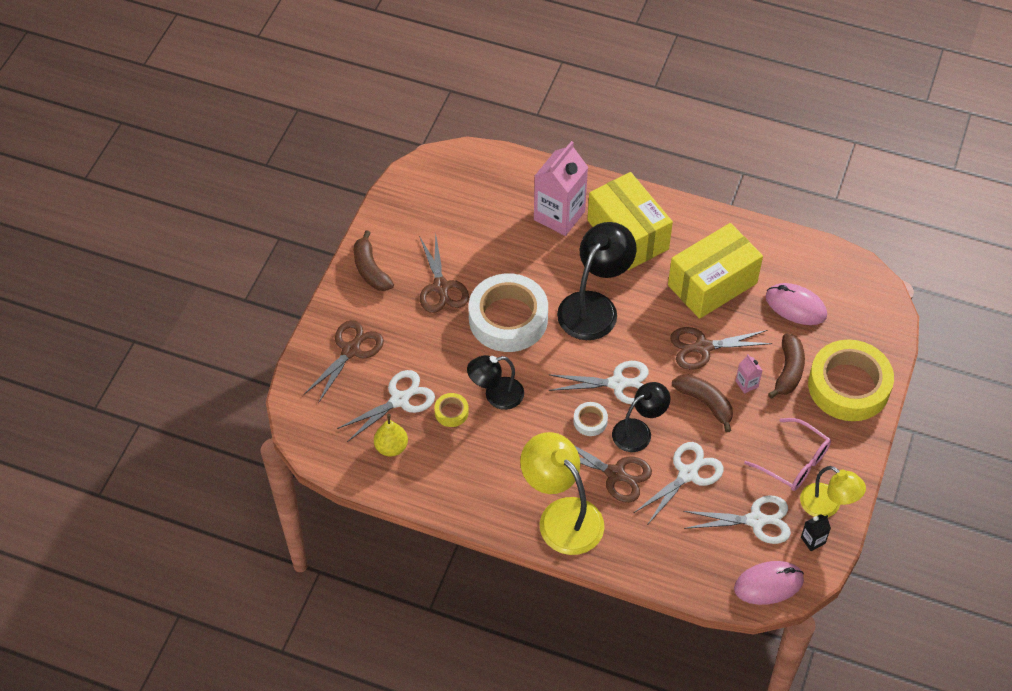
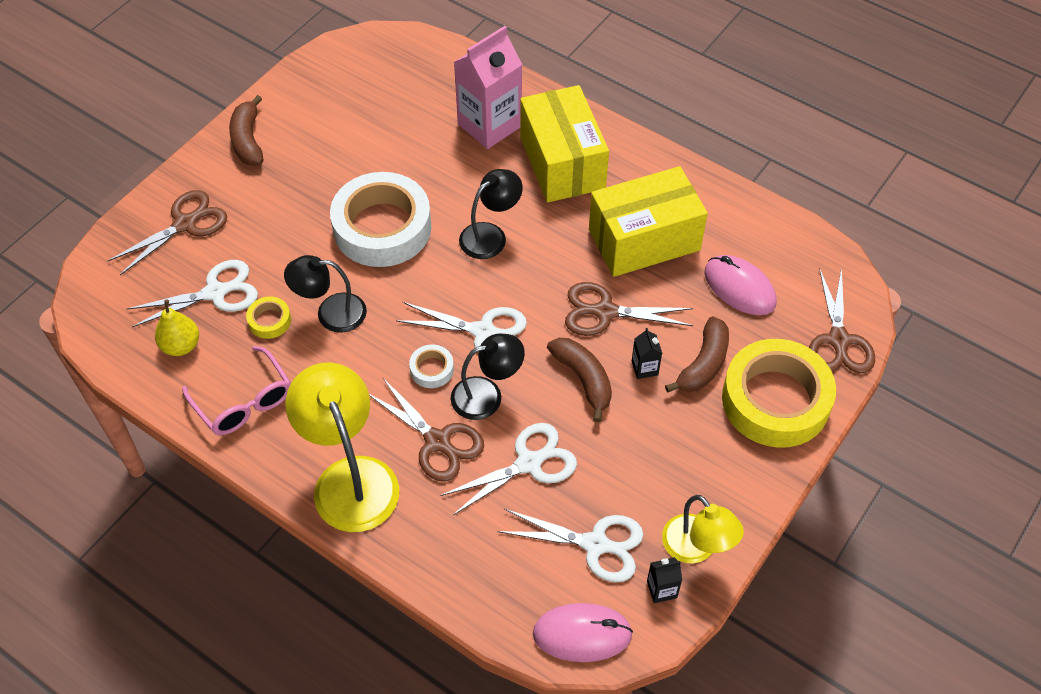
camera: 15 degrees right, 0 degrees up
(441, 287) = (319, 176): brown scissors -> brown scissors (839, 340)
(594, 306) = (490, 235): black lamp -> black lamp, size x0.62
(746, 384) = (644, 368): pink carton -> black carton
(794, 462) = (671, 480): pink glasses -> pink glasses (243, 401)

